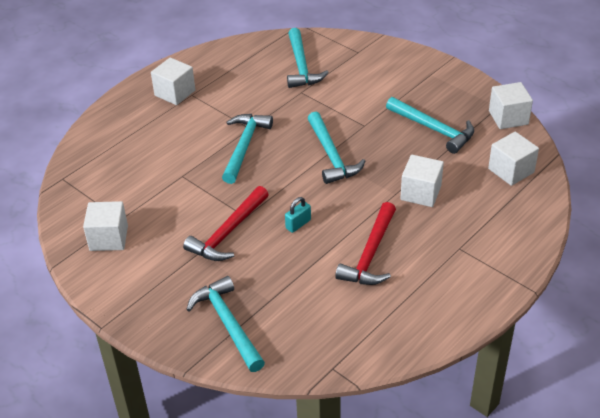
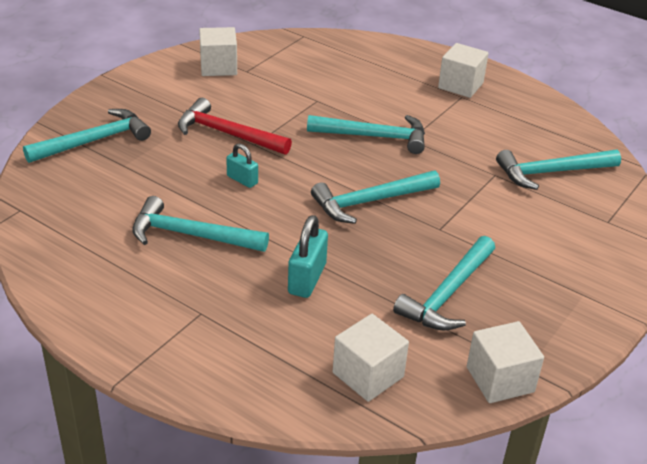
camera: 80 degrees right, 5 degrees down
(370, 254) = (191, 235): red hammer -> turquoise hammer
(420, 193) = (307, 279): white cube -> turquoise padlock

